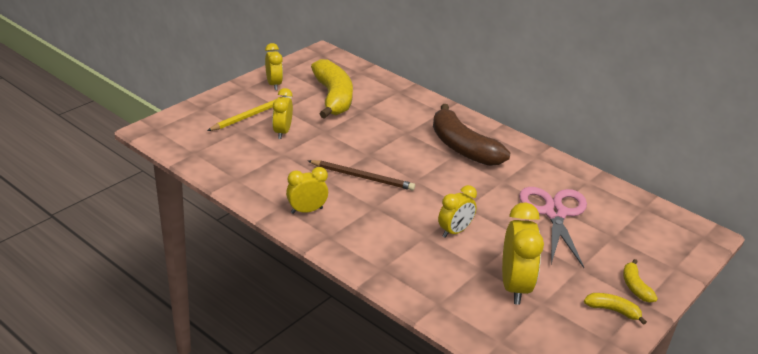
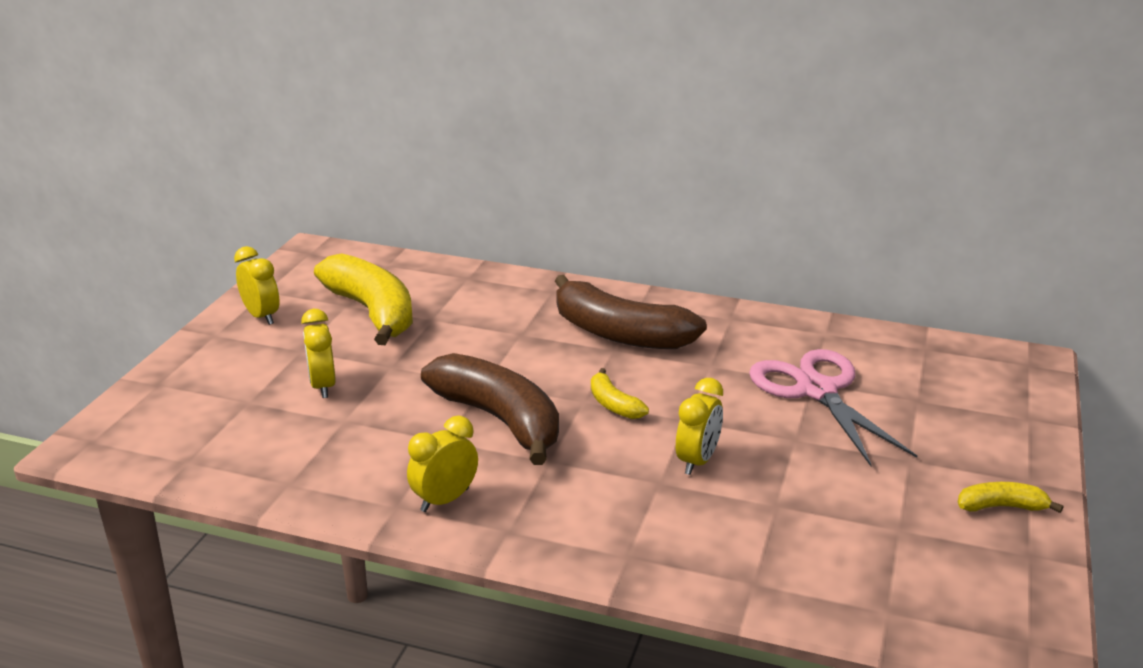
camera: 20 degrees left, 5 degrees down
(252, 115) = (253, 373): yellow pencil -> none
(362, 177) = (500, 420): brown pencil -> brown banana
(514, 286) = (844, 517): yellow clock -> none
(635, 287) = (1002, 462): yellow banana -> yellow banana (613, 404)

